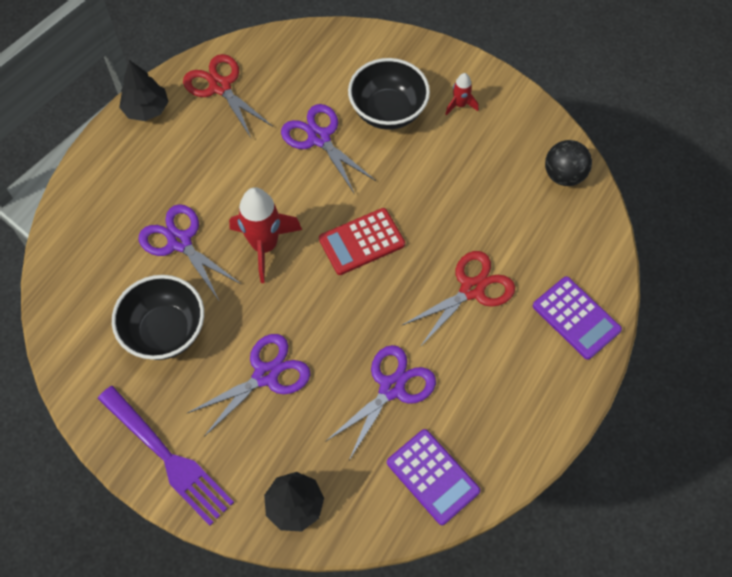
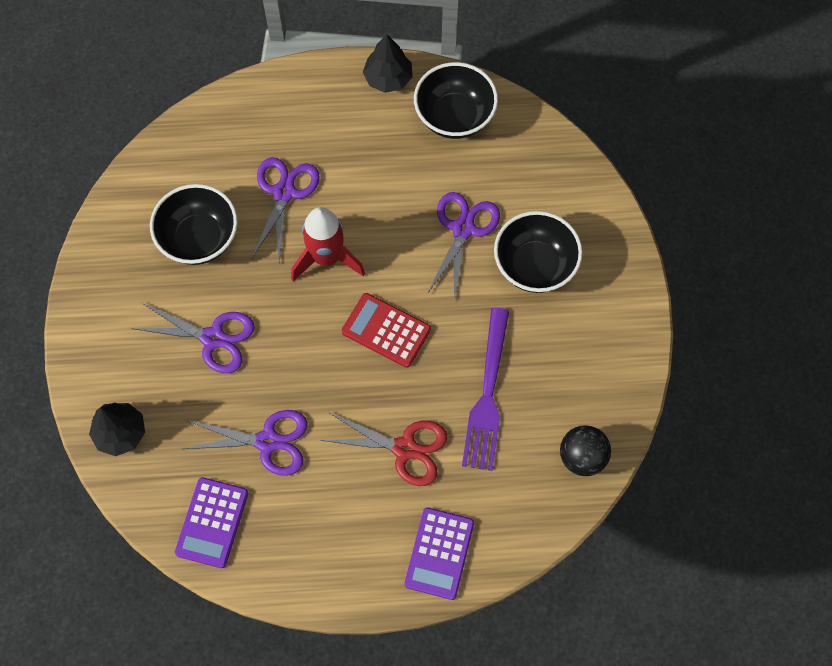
camera: 55 degrees right, 5 degrees up
(167, 457) = (98, 315): purple fork -> purple fork (487, 395)
(220, 86) = (454, 117): red scissors -> black bowl
(460, 105) = (589, 321): red rocket -> none

